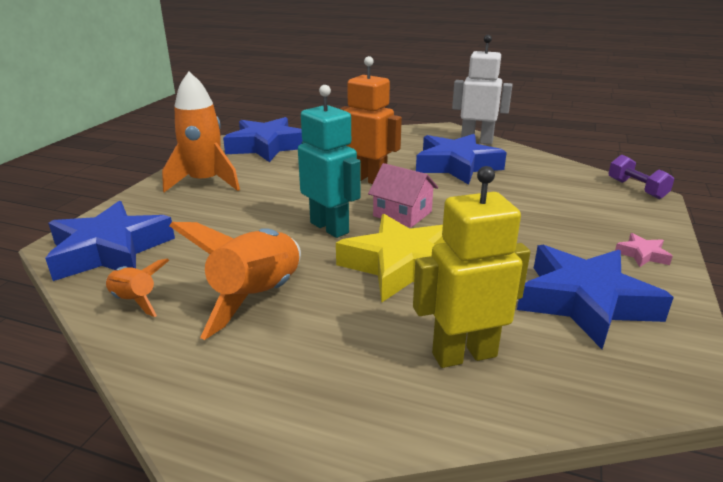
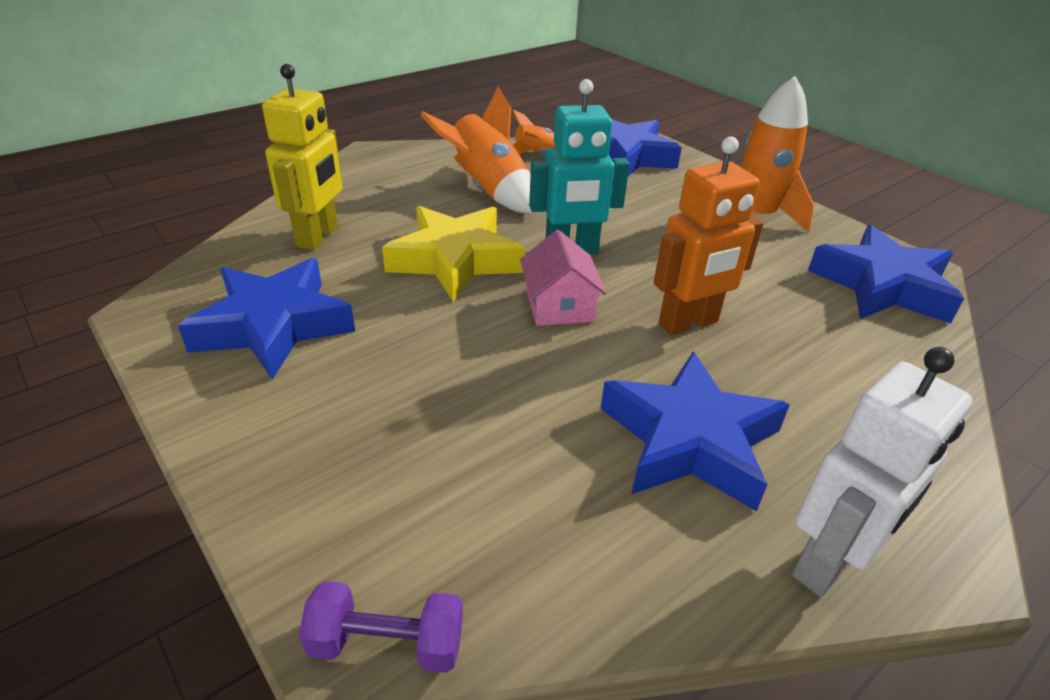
camera: 120 degrees right, 10 degrees up
(402, 214) = (559, 306): pink house -> pink house turned 75 degrees counterclockwise
(642, 254) = (260, 435): pink star -> none

